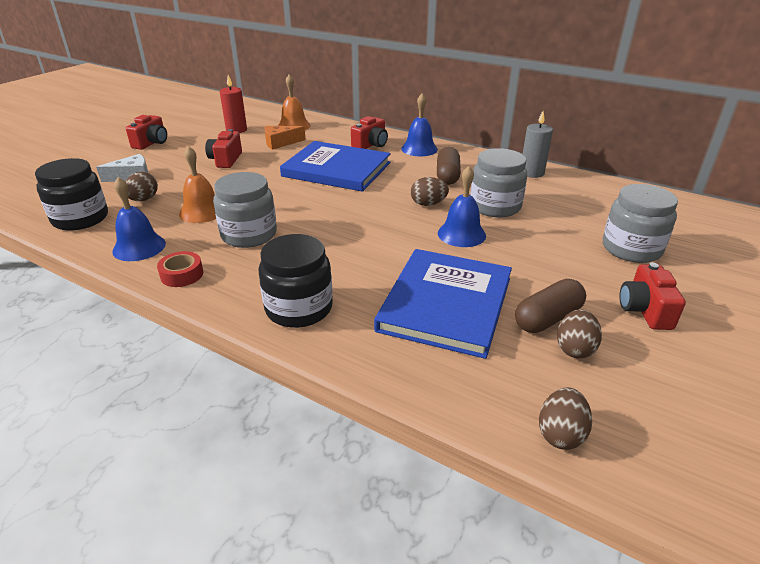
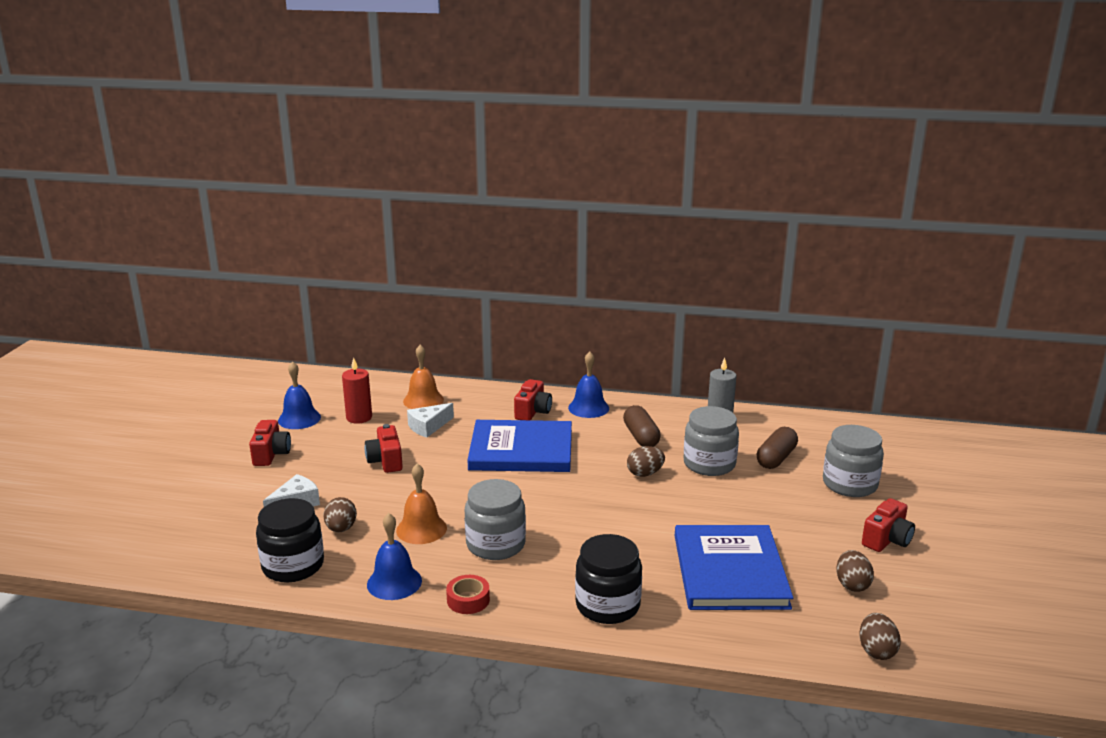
camera: 20 degrees left, 10 degrees down
(280, 143) = (428, 426): orange cheese -> white cheese
(461, 234) = (698, 500): blue bell -> blue bell (299, 419)
(547, 318) = (818, 564): brown capsule -> brown capsule (776, 458)
(644, 310) = (887, 540): red camera -> red camera turned 120 degrees counterclockwise

